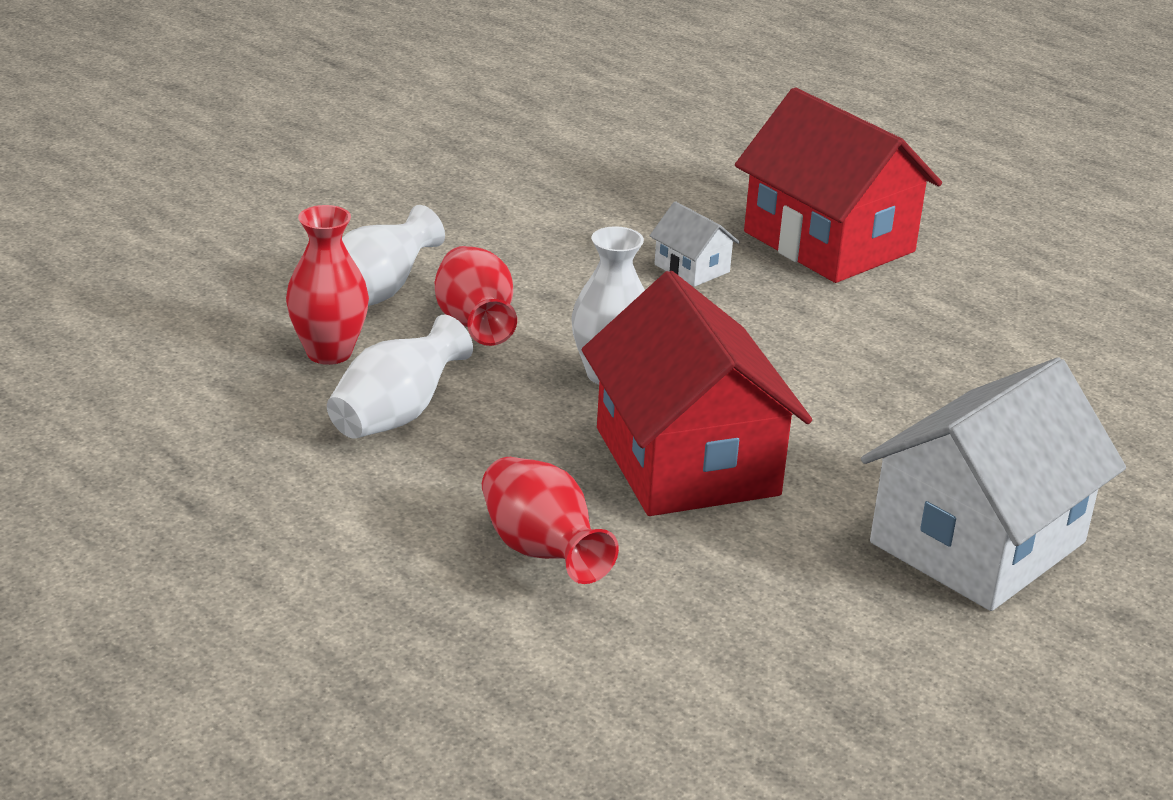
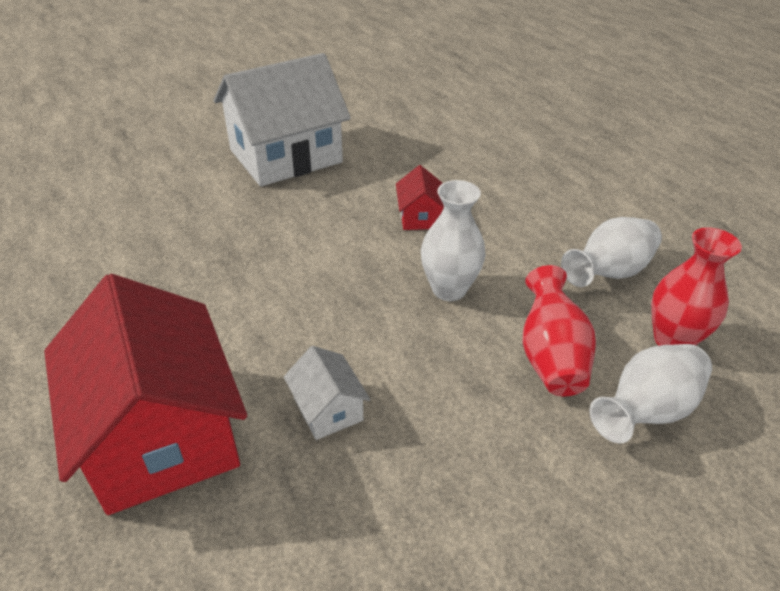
camera: 165 degrees left, 10 degrees up
(541, 552) = (519, 178): red vase -> none
(686, 461) = (420, 217): red house -> red house, size x0.43

